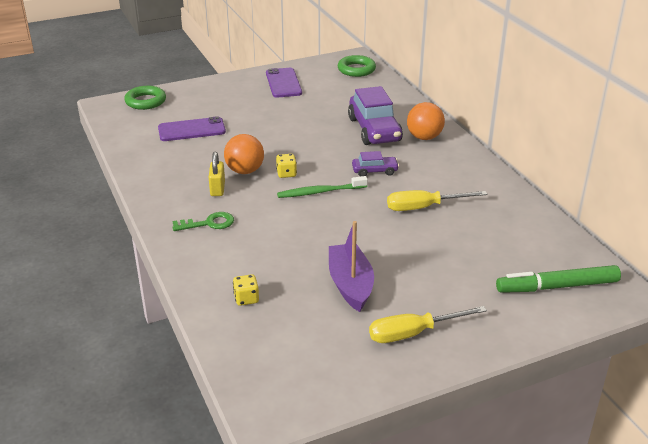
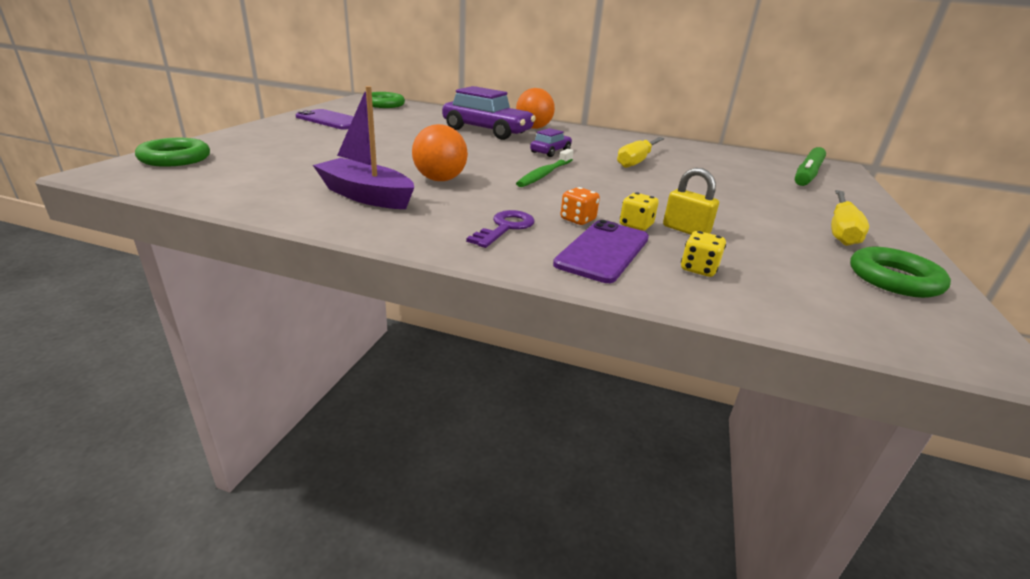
camera: 50 degrees left, 5 degrees down
(191, 130) = (300, 166): purple phone -> purple phone (603, 251)
(208, 223) = (505, 228): green key -> purple key
(217, 189) = (444, 199): yellow padlock -> yellow padlock (686, 230)
(257, 237) = (577, 220): none -> orange dice
(286, 174) = (485, 171): yellow dice -> yellow dice (636, 225)
(342, 371) = (894, 279): none -> green ring
(350, 284) = (728, 220): purple boat -> purple boat (366, 196)

